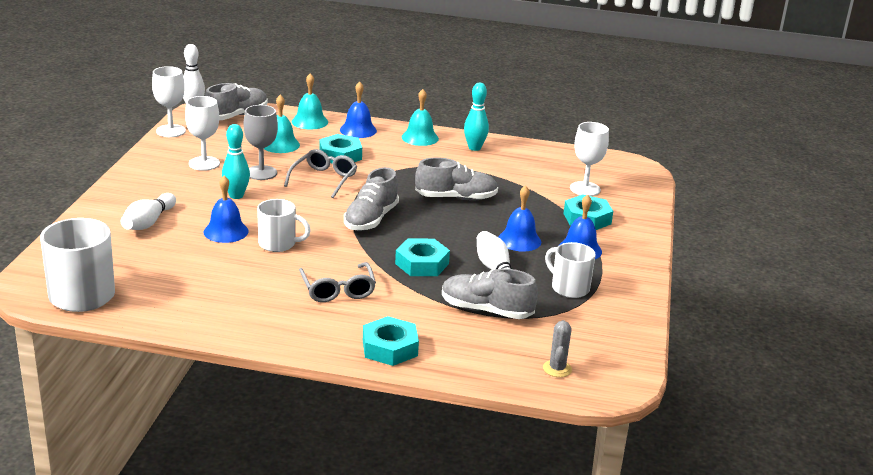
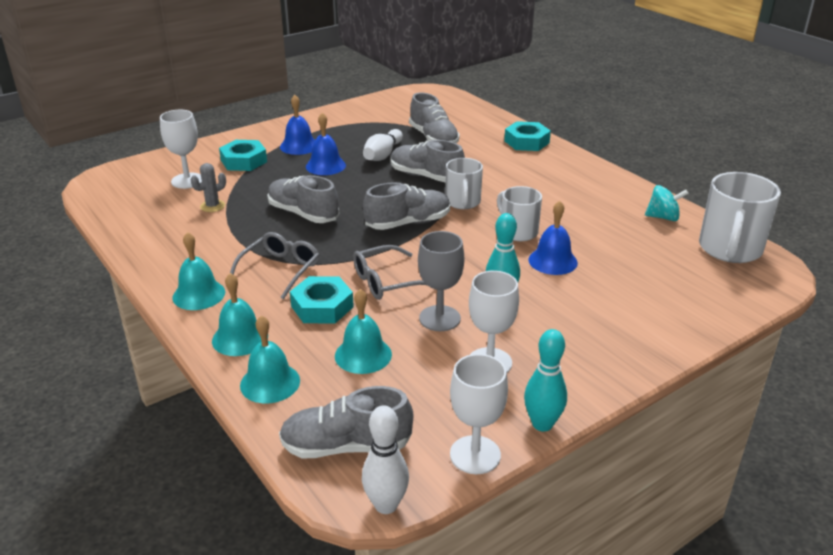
camera: 135 degrees left, 5 degrees up
(148, 222) = (622, 300): white bowling pin -> none
(163, 305) = (663, 217): none -> turquoise spinning top
(338, 290) = (515, 182): grey glasses -> grey glasses (280, 270)
(358, 130) = (240, 338): blue bell -> turquoise bell
(422, 264) = (426, 177): turquoise nut -> grey shoe
(474, 148) = (177, 257): turquoise bowling pin -> turquoise bowling pin (542, 424)
(557, 369) = (445, 104): grey cactus -> grey cactus (212, 206)
(569, 288) = (357, 131): white mug -> white mug (463, 202)

